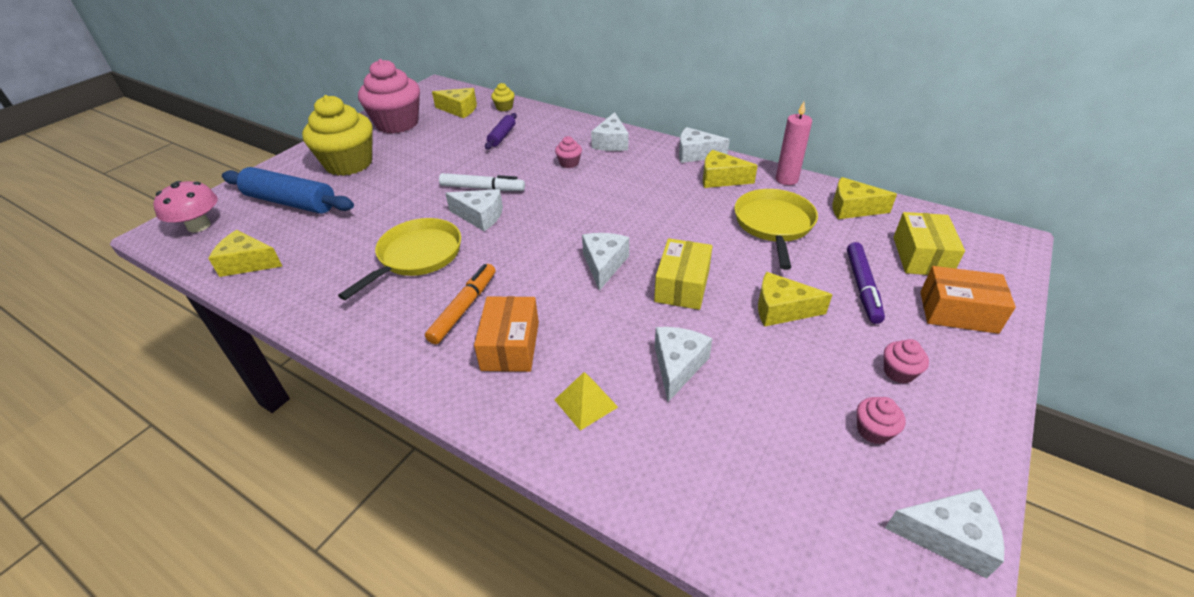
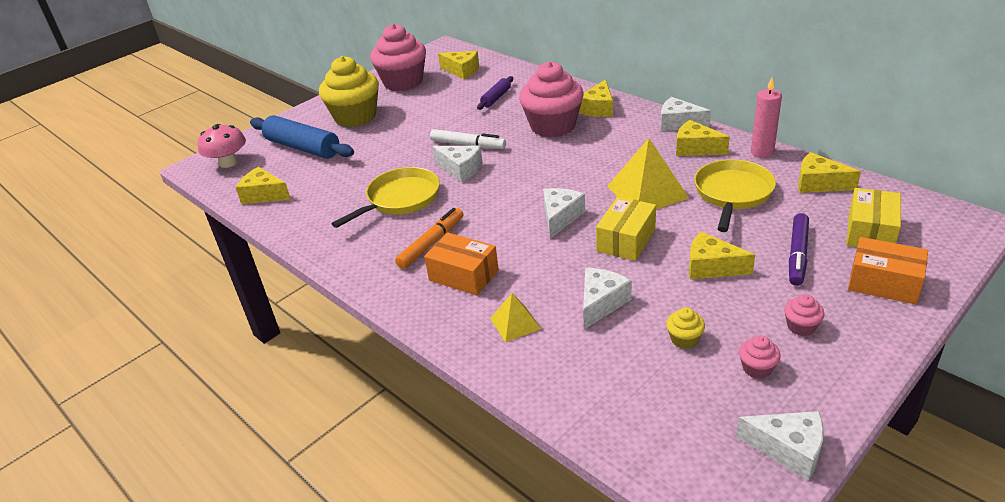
camera: 15 degrees right, 5 degrees down
(504, 107) = (504, 70): yellow cupcake -> yellow cupcake (684, 339)
(510, 346) = (463, 275): orange box -> orange box turned 75 degrees counterclockwise
(569, 163) = (553, 126): pink cupcake -> pink cupcake, size x2.46
(611, 142) = (598, 108): white cheese -> yellow cheese
(687, 229) = (647, 192): none -> yellow pyramid

